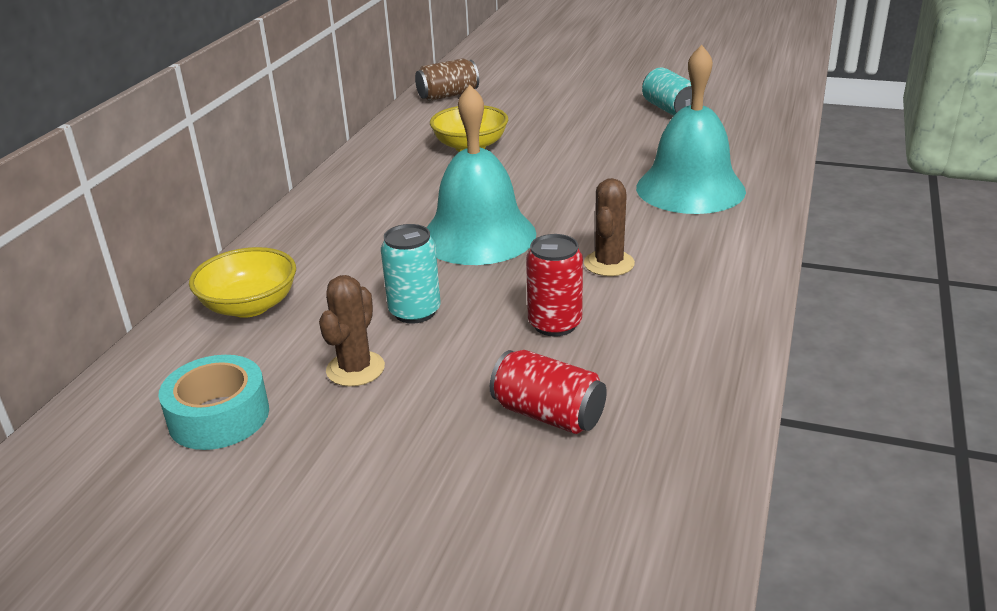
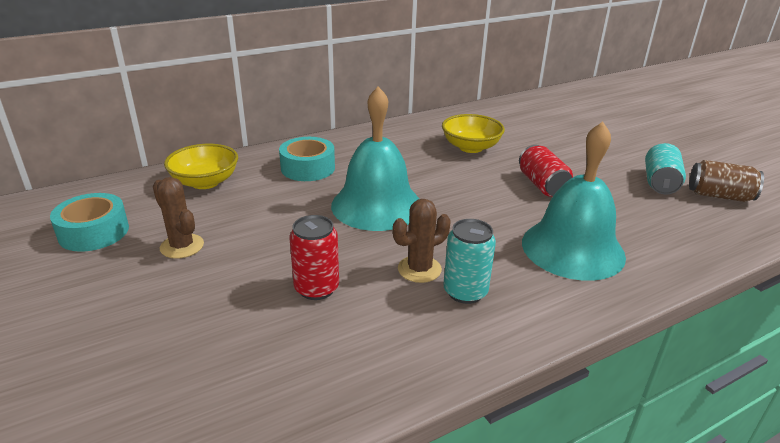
camera: 40 degrees right, 0 degrees up
(342, 238) = (308, 168): none -> turquoise tape
(355, 369) = (182, 246): brown cactus -> brown cactus turned 75 degrees clockwise
(415, 312) = (264, 232): turquoise can -> turquoise can (465, 292)
(448, 95) = (513, 110): brown can -> brown can (719, 196)
(548, 414) = (209, 344): red can -> red can (542, 185)

